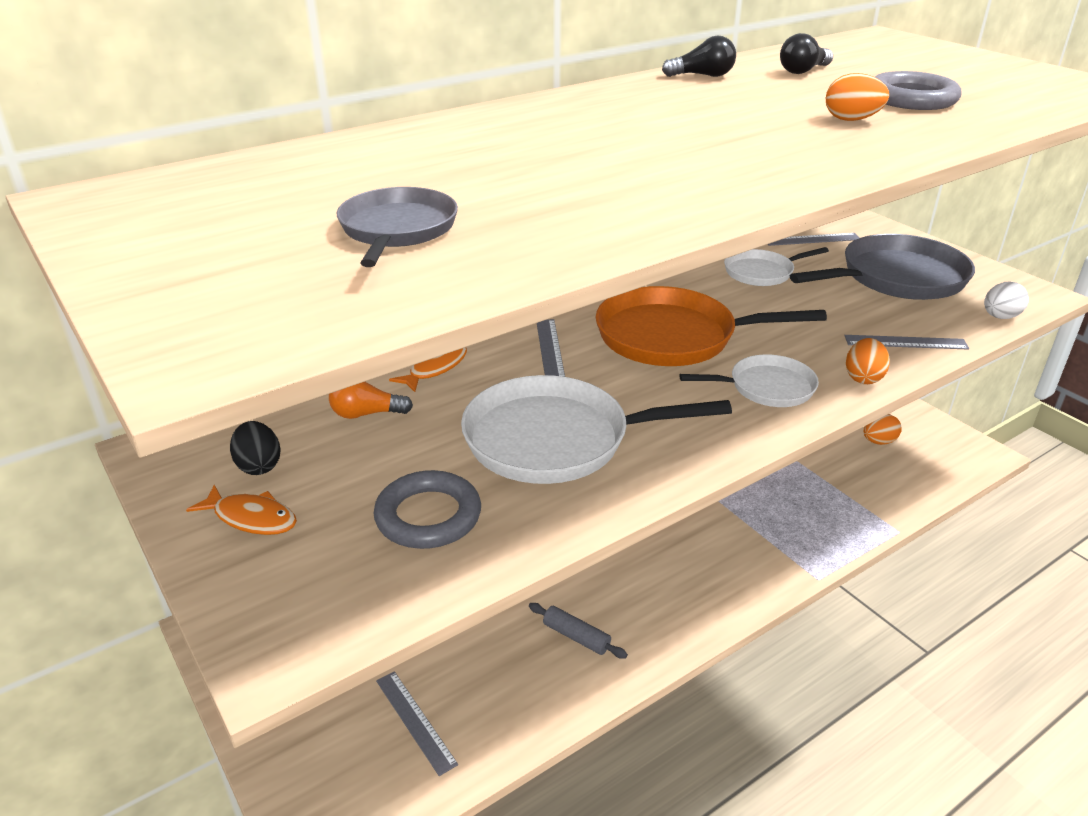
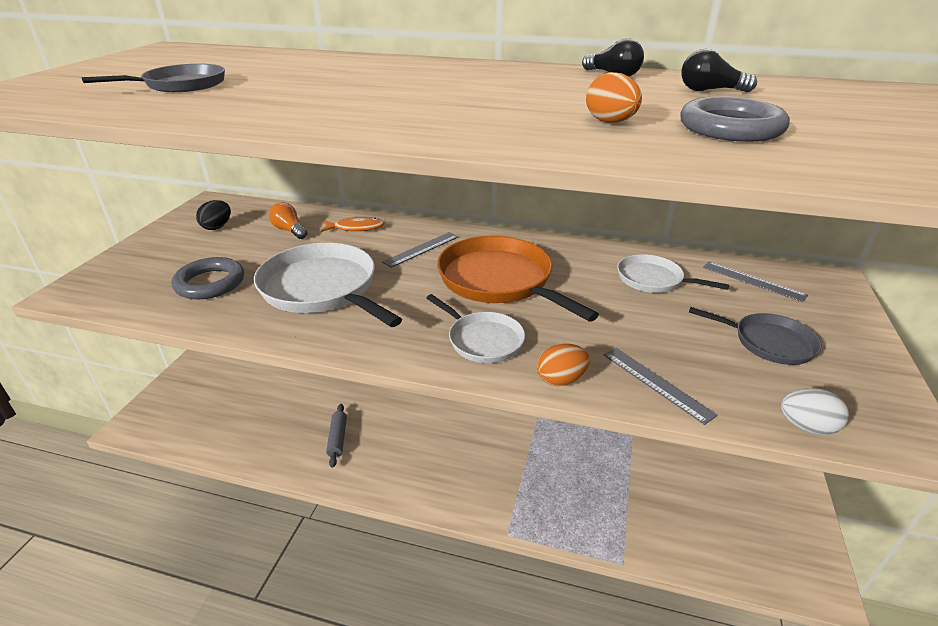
camera: 50 degrees right, 0 degrees up
(251, 518) = (173, 243): orange fish -> none
(415, 721) = (228, 412): grey ruler -> none
(878, 441) = (725, 498): orange egg -> none
(897, 278) = (769, 342): grey pan -> grey pan, size x0.56

